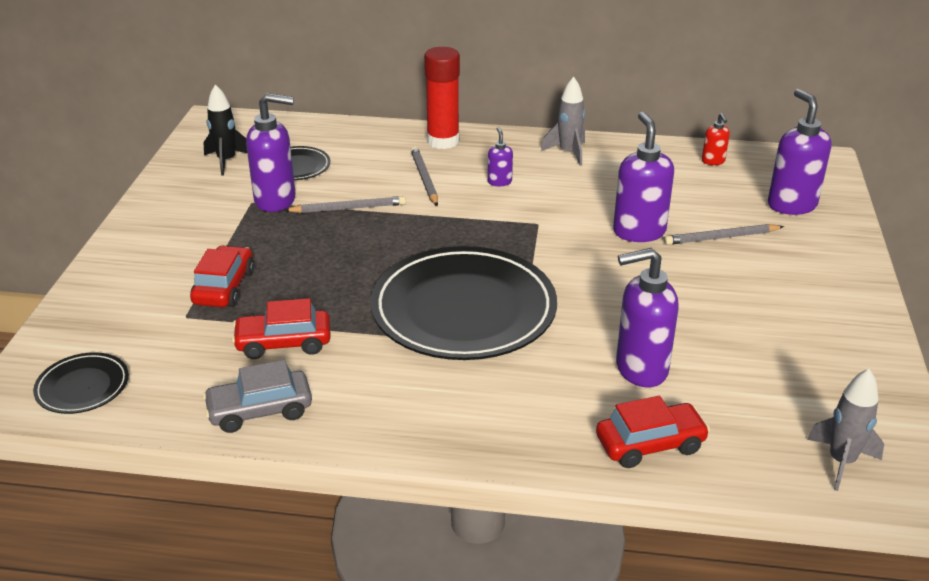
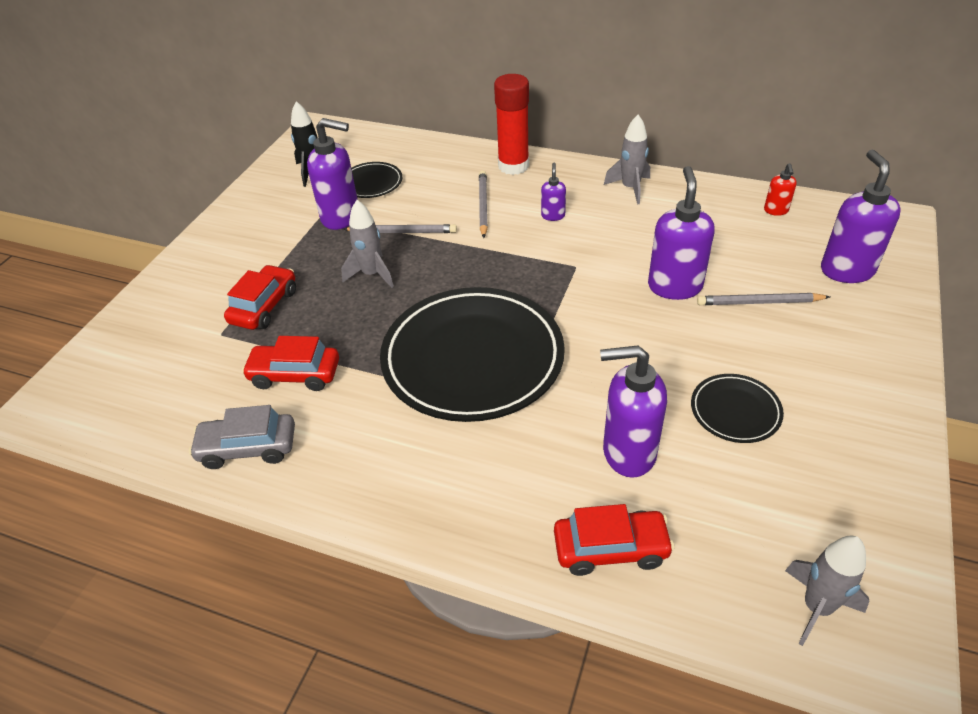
camera: 15 degrees right, 10 degrees up
(82, 387) = (108, 399): black plate -> black plate (735, 411)
(330, 248) = (372, 274): none -> grey rocket

